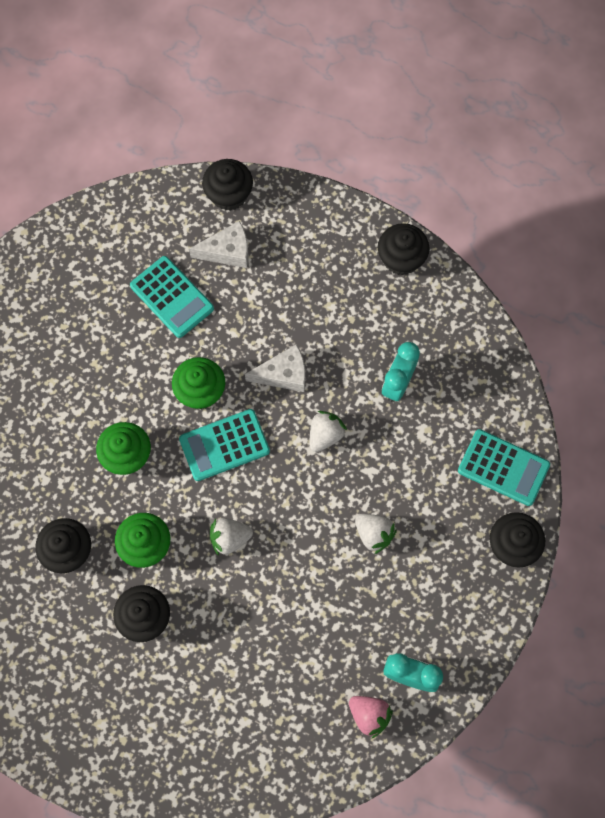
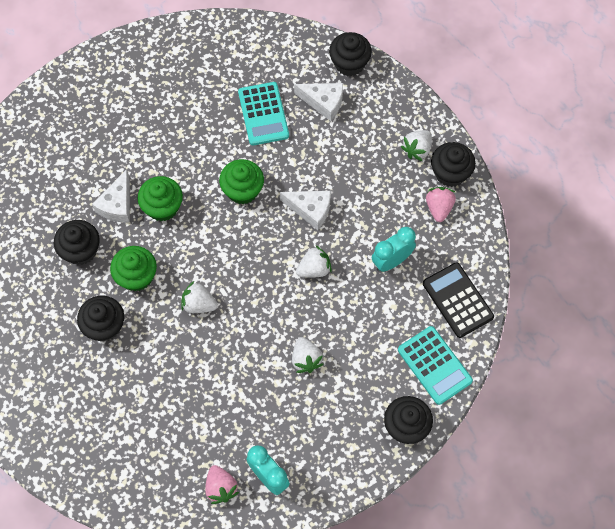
camera: 30 degrees right, 5 degrees down
(77, 479) = (117, 205): none -> white cheese
(224, 445) = (236, 237): turquoise calculator -> none
(353, 251) = (417, 149): none -> white strawberry
(411, 302) = (439, 208): none -> pink strawberry
(486, 388) = (457, 300): none -> black calculator

